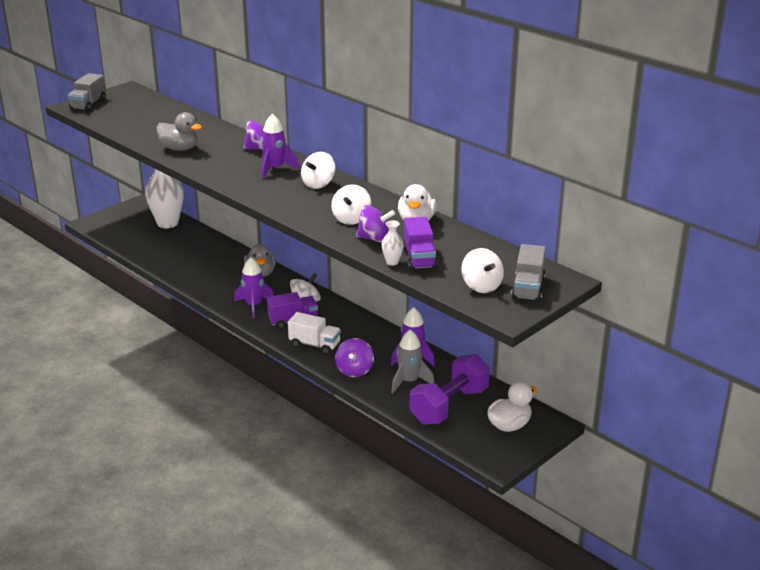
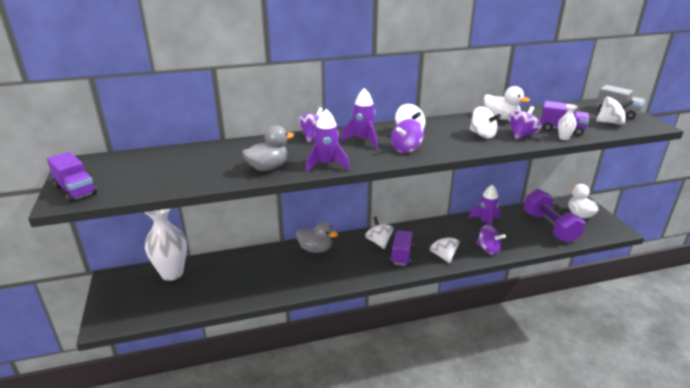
camera: 60 degrees left, 0 degrees up
(88, 104) = (76, 190): grey truck -> purple truck
(254, 306) = (364, 267): purple rocket -> purple rocket (327, 165)
(275, 191) = (406, 149): none -> purple spinning top
(315, 345) = (443, 255): white truck -> white spinning top
(409, 381) = (514, 232): grey rocket -> none

